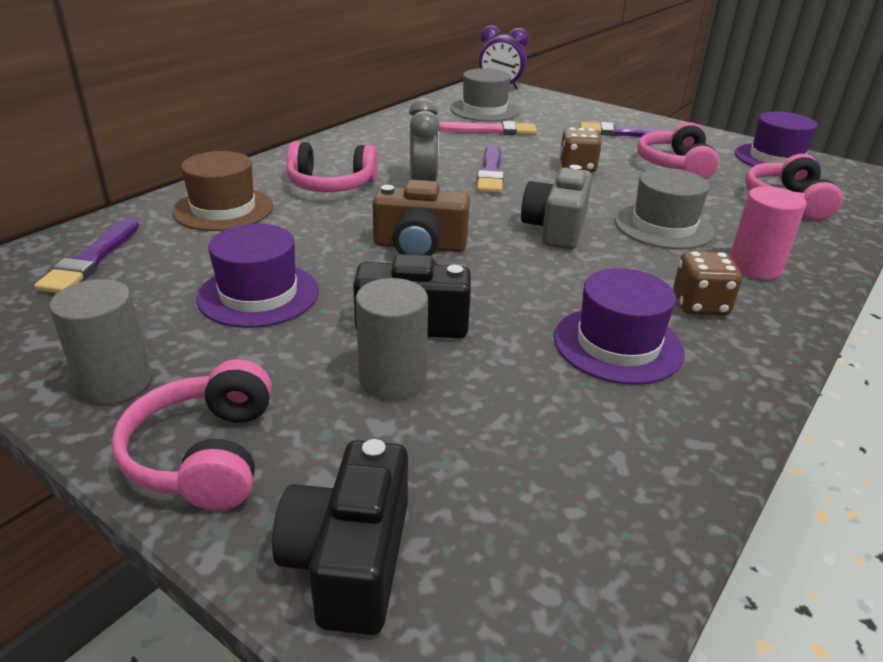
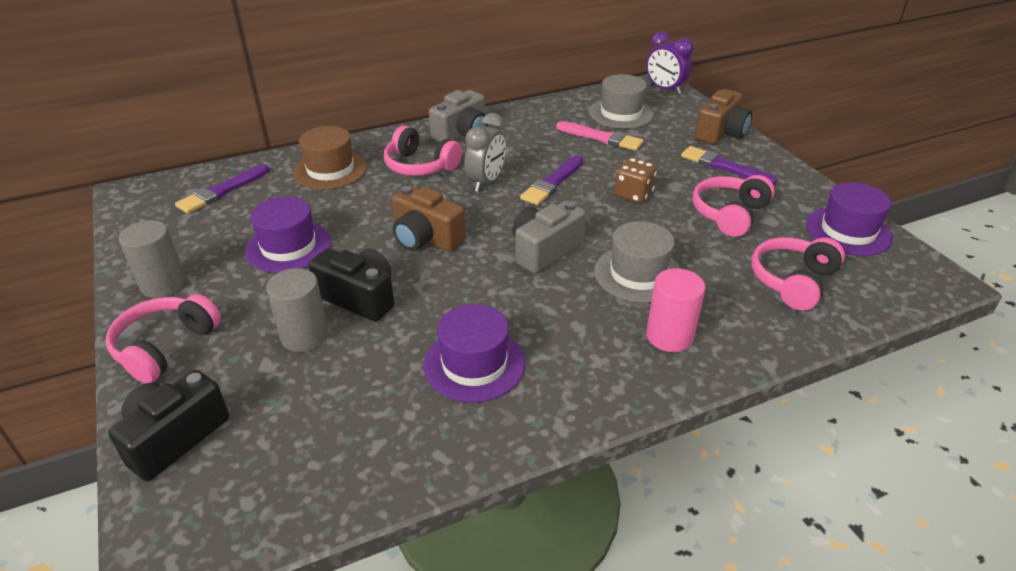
camera: 30 degrees right, 5 degrees up
(344, 150) = (462, 133): none -> grey camera
(589, 110) = (721, 133): none -> brown camera
(700, 305) = (577, 354): brown dice -> none

